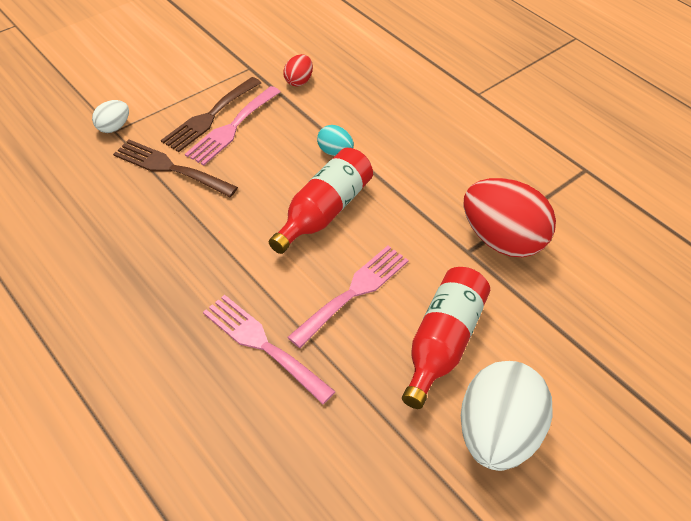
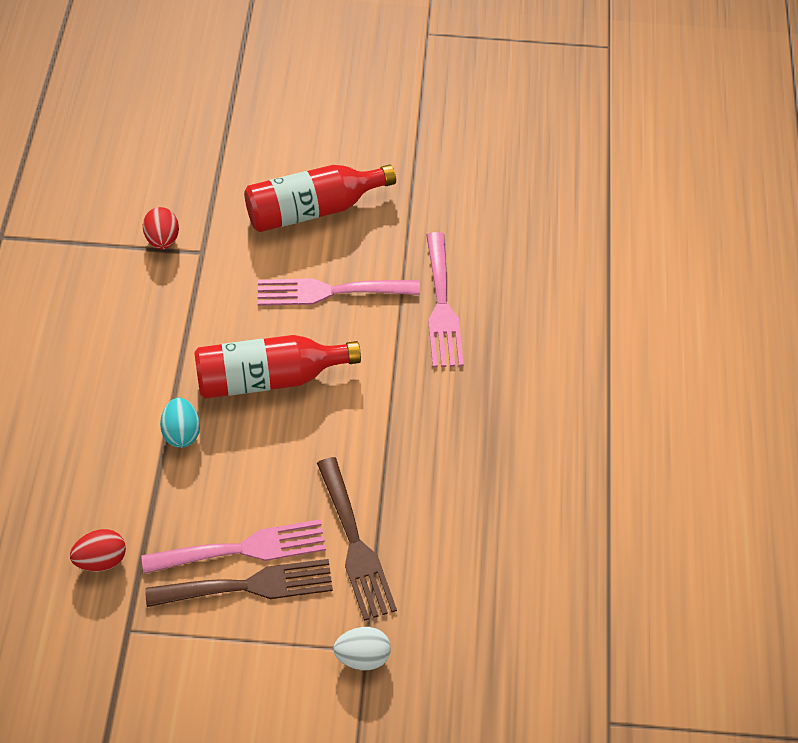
camera: 135 degrees left, 5 degrees up
(496, 434) = (352, 138): white egg -> none
(501, 240) = (163, 239): red egg -> red egg, size x0.46

